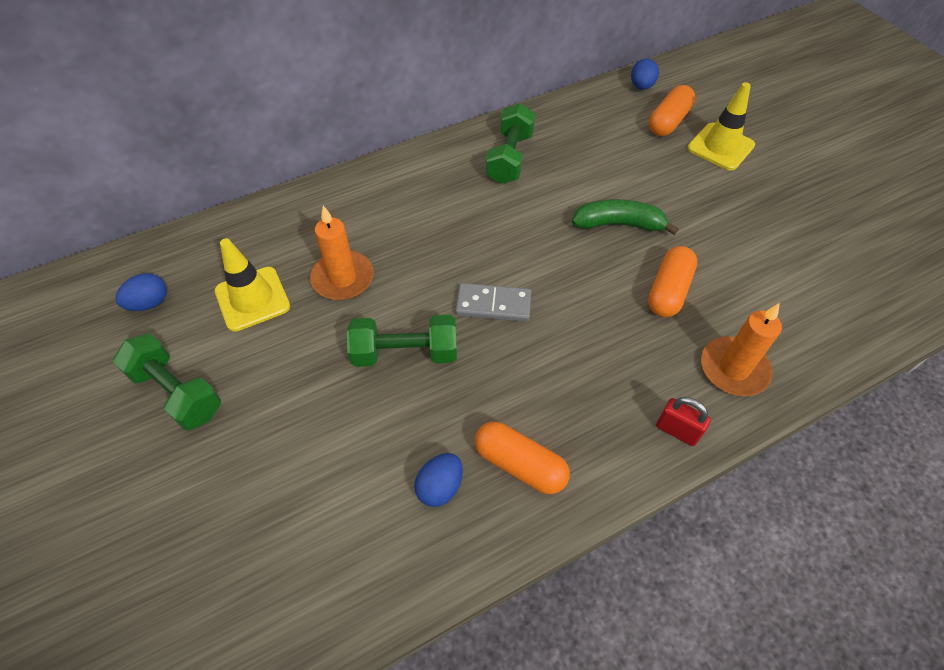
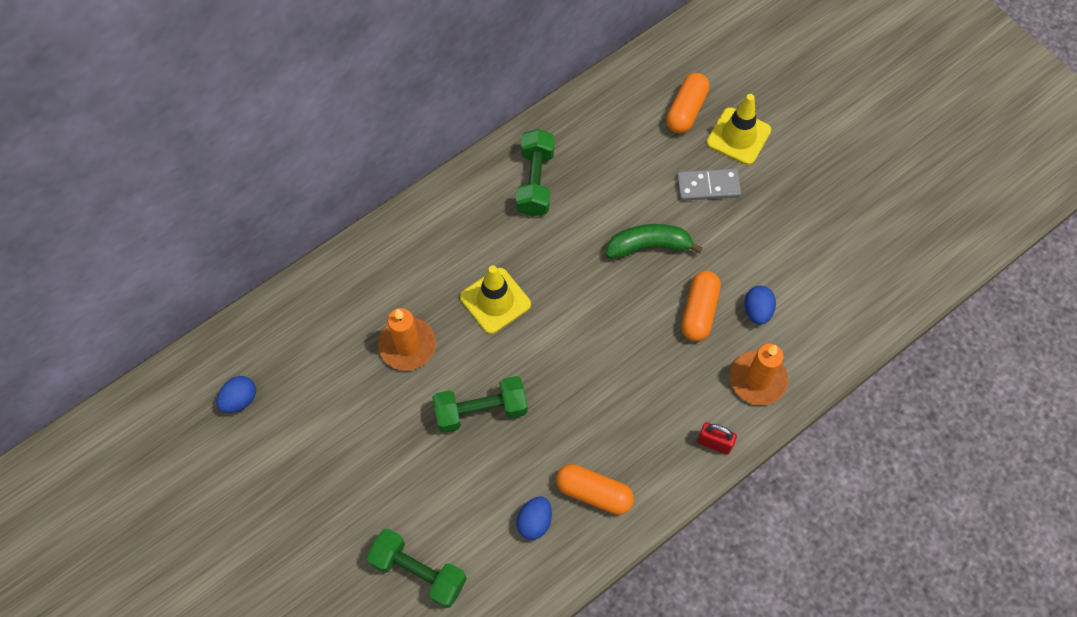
camera: 10 degrees left, 10 degrees up
(177, 392) = (297, 479): green dumbbell -> green dumbbell (418, 572)
(252, 299) = (332, 380): yellow traffic cone -> yellow traffic cone (495, 301)
(493, 305) = (548, 351): grey domino -> grey domino (708, 186)
(641, 86) = (655, 66): blue egg -> blue egg (757, 311)

